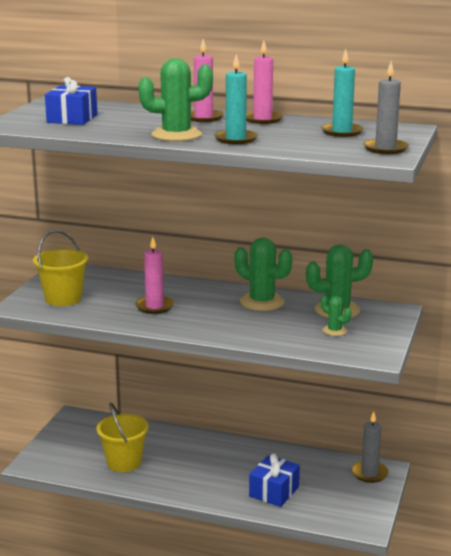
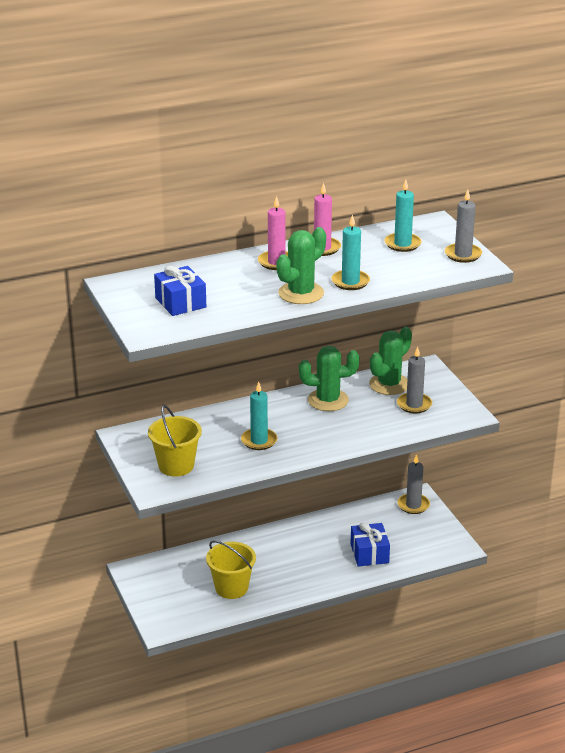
camera: 40 degrees left, 10 degrees up
(154, 307) = (259, 441): pink candle -> turquoise candle
(334, 331) = (414, 405): green cactus -> grey candle

